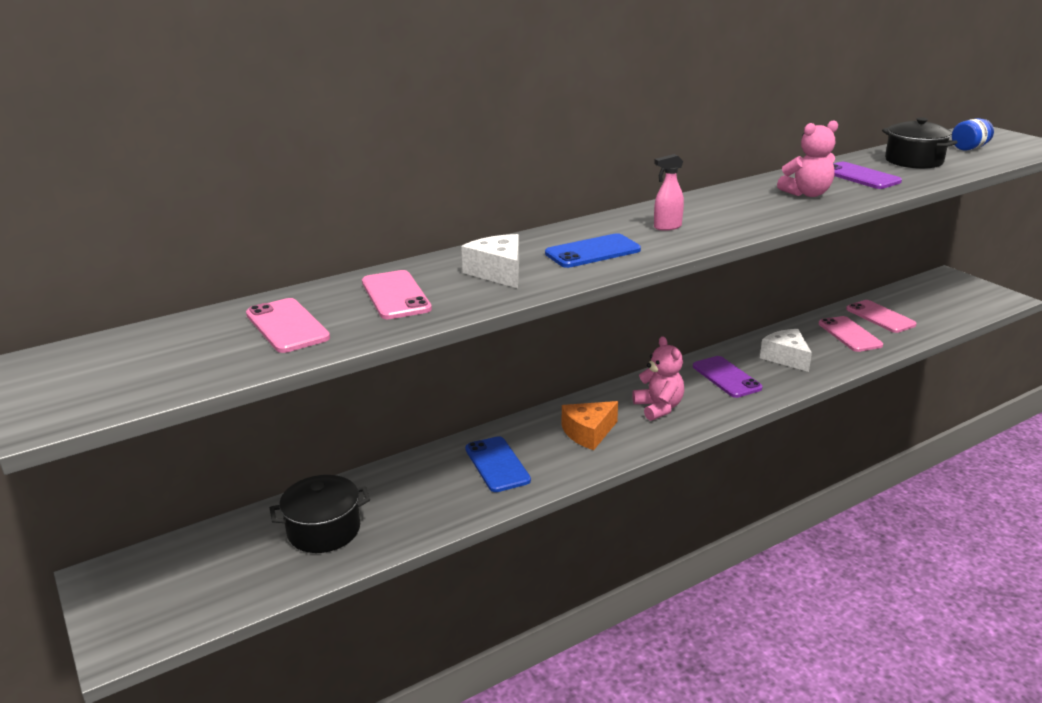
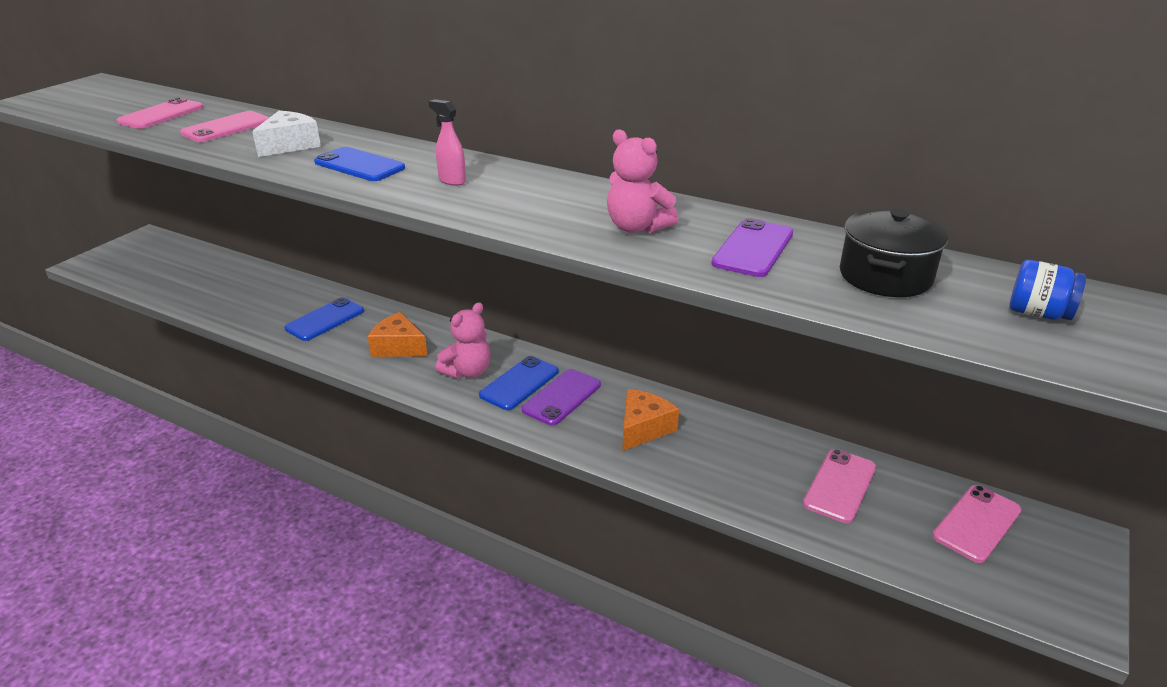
camera: 60 degrees right, 5 degrees up
(324, 530) = (212, 283): black pot -> none
(694, 389) = (519, 383): none -> blue phone
(786, 358) = (643, 428): white cheese -> orange cheese
(849, 334) = (755, 467): pink phone -> pink phone (977, 523)

